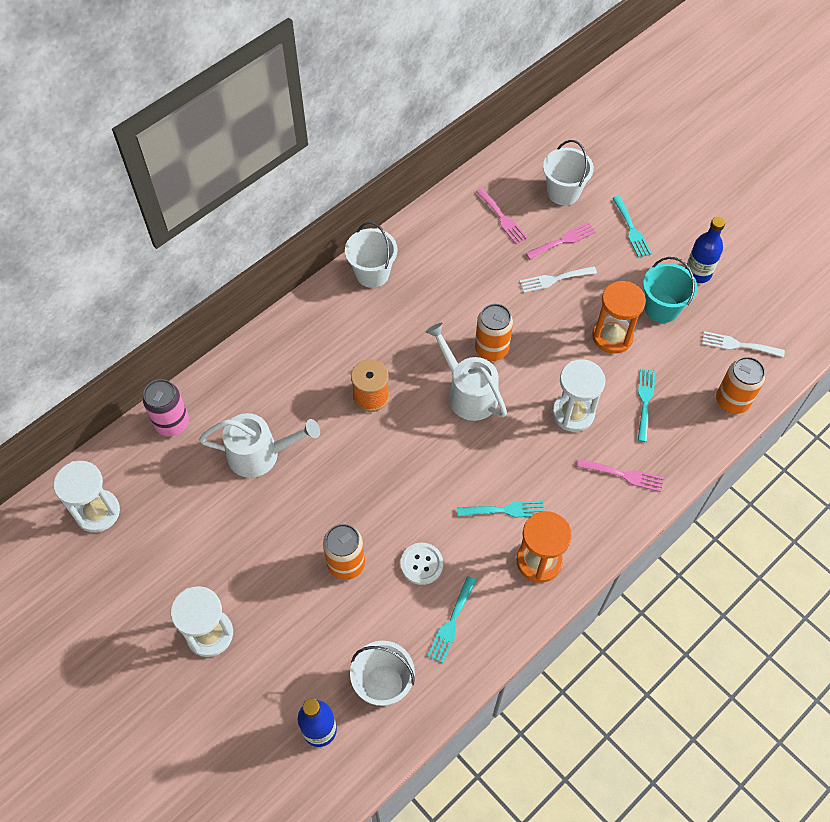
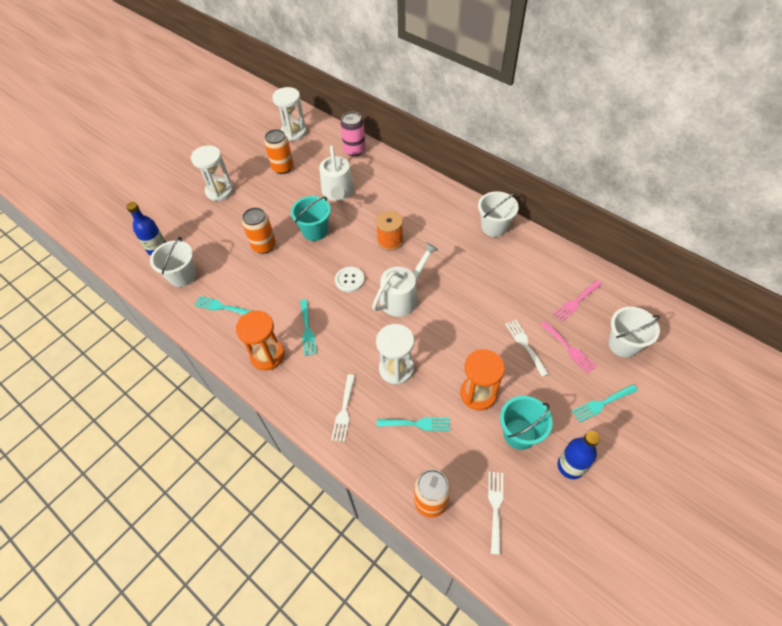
camera: 85 degrees right, 5 degrees down
(332, 491) = (315, 231): none -> turquoise bucket
(421, 564) = (264, 285): white button -> white button (349, 280)
(491, 349) = (445, 307): orange can -> orange can (283, 167)
(624, 475) = (344, 411): pink fork -> white fork

